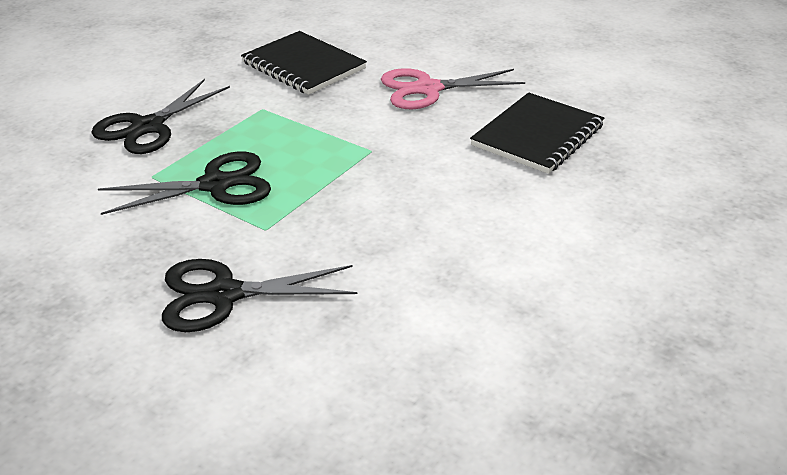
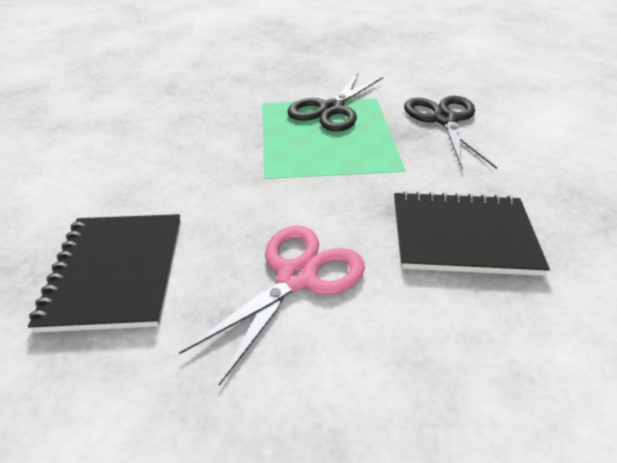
camera: 140 degrees right, 5 degrees up
(224, 295) = (239, 74): black scissors -> none

